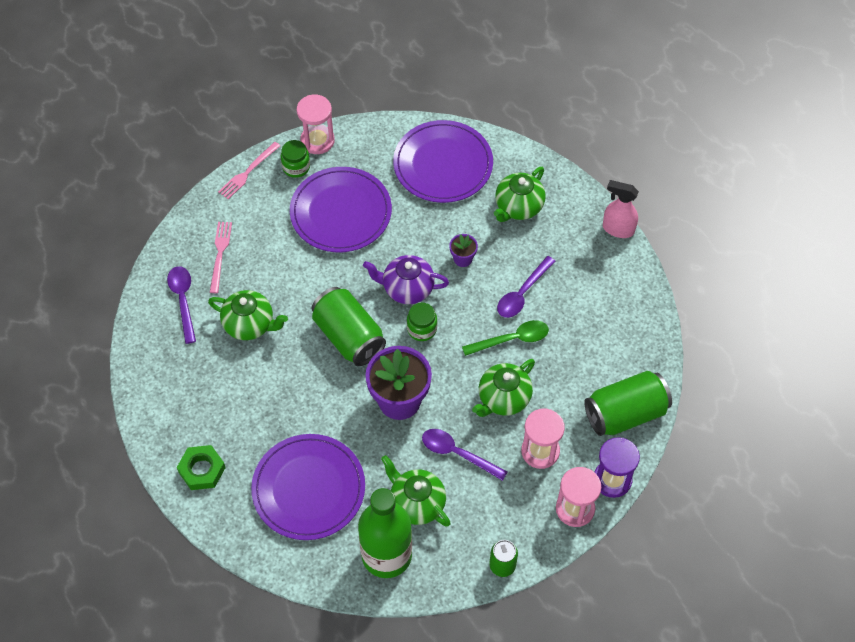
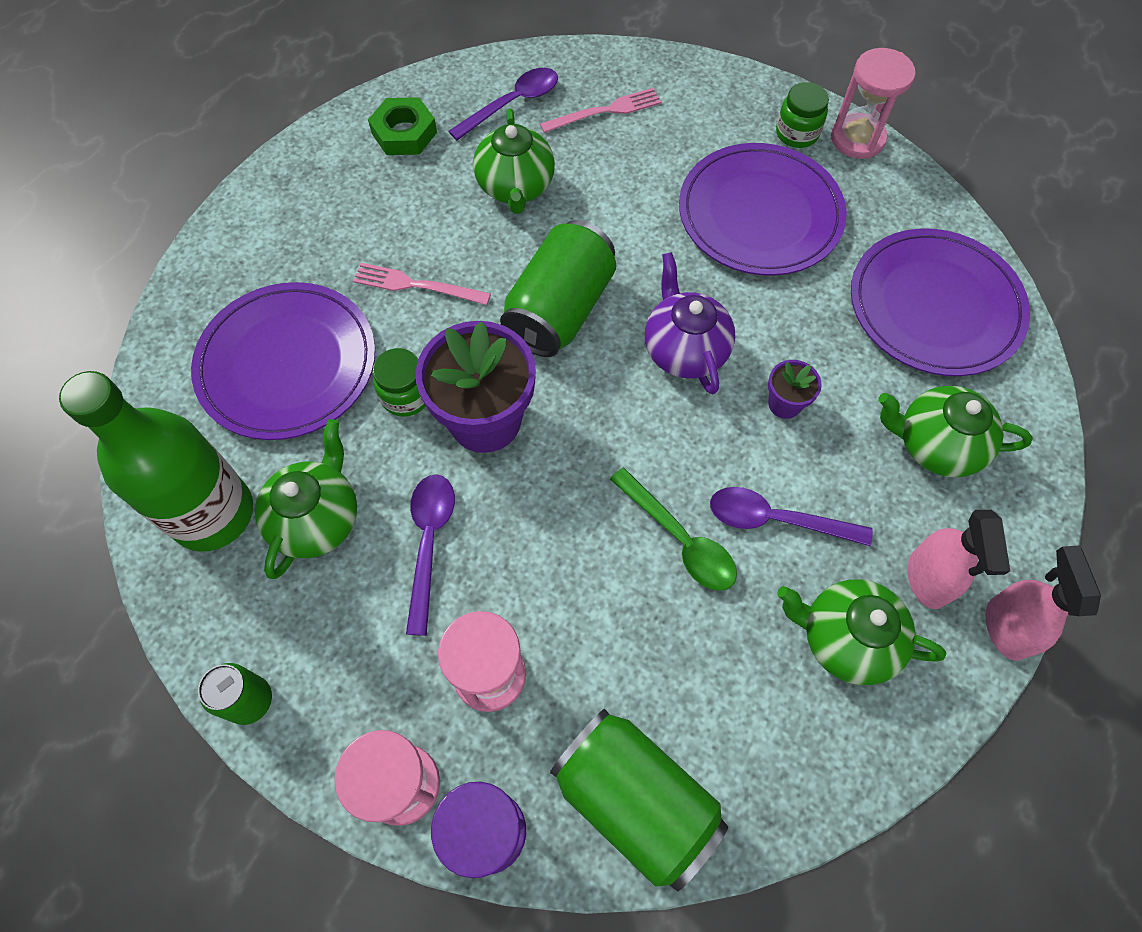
camera: 65 degrees right, 5 degrees up
(202, 470) = (268, 229): green nut -> green nut (404, 133)
(248, 172) = (751, 87): pink fork -> pink fork (416, 285)
(422, 329) = (625, 399): green jar -> green jar (406, 395)
(503, 398) = (562, 572): green teapot -> green teapot (845, 638)
(581, 247) = (927, 579): none -> pink spray bottle

